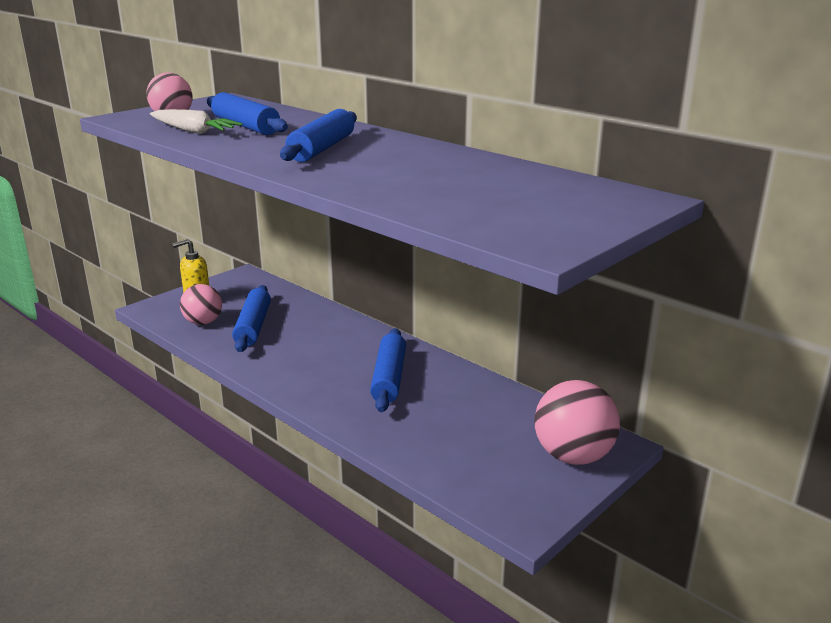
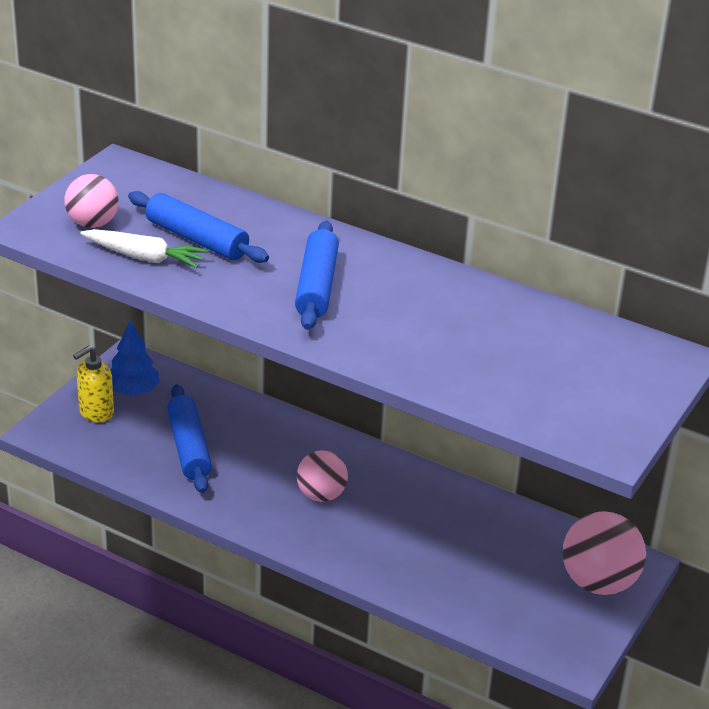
camera: 15 degrees left, 10 degrees up
(203, 322) = (124, 448): pink ball -> pink ball (321, 495)
(234, 291) = (133, 391): none -> blue tree
(389, 378) = (380, 506): blue rolling pin -> none

